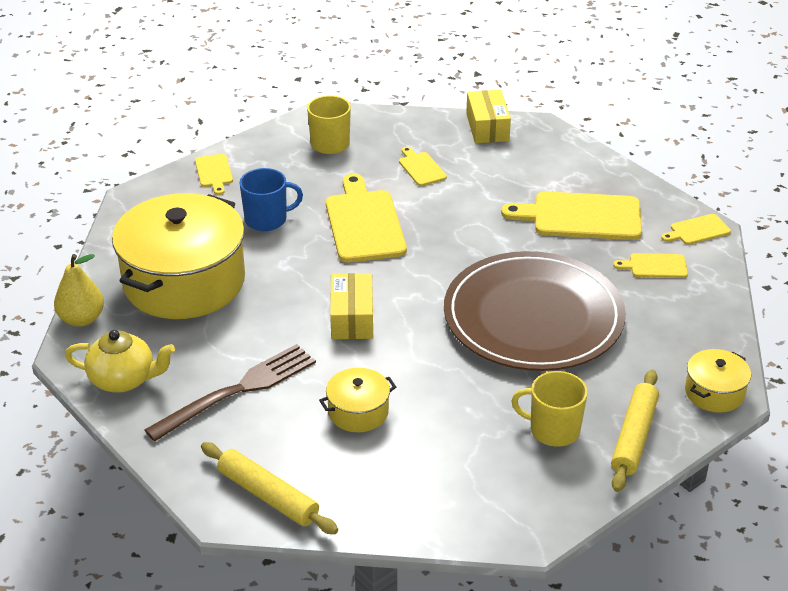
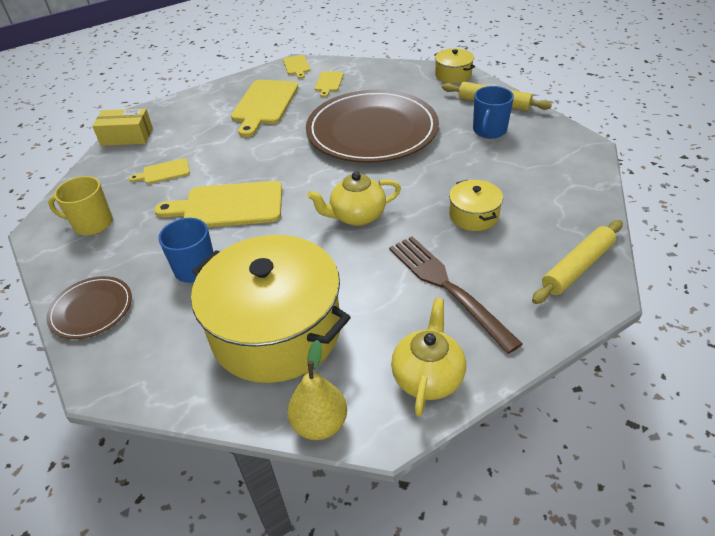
camera: 80 degrees left, 5 degrees up
(214, 172) = (91, 309): yellow cutting board -> brown plate
(352, 318) = (357, 216): yellow box -> yellow teapot
(553, 430) = (489, 130): yellow mug -> blue mug

